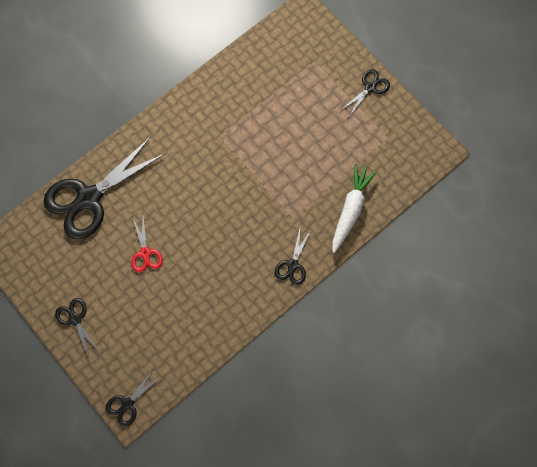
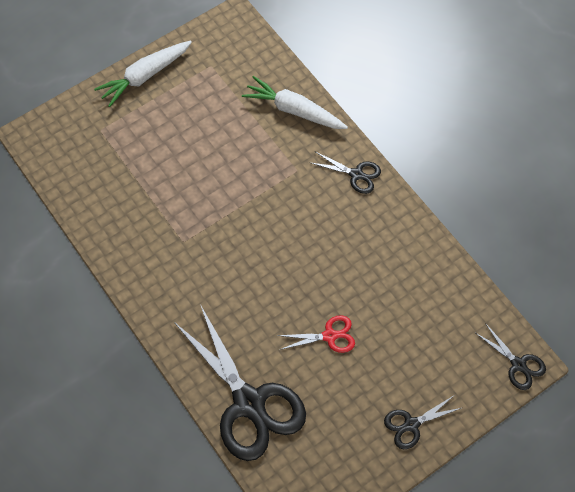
camera: 85 degrees left, 10 degrees down
(370, 87) = (145, 76): black scissors -> white carrot

